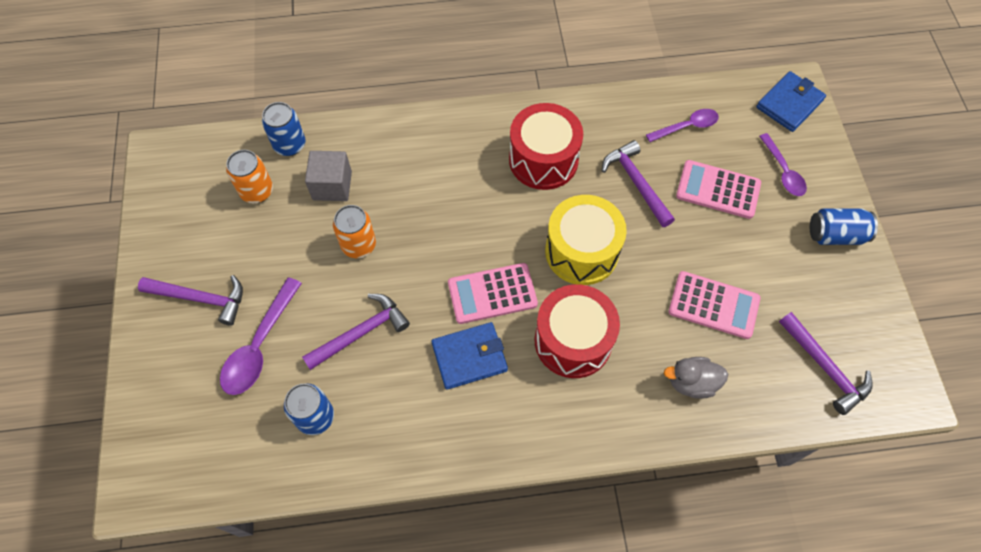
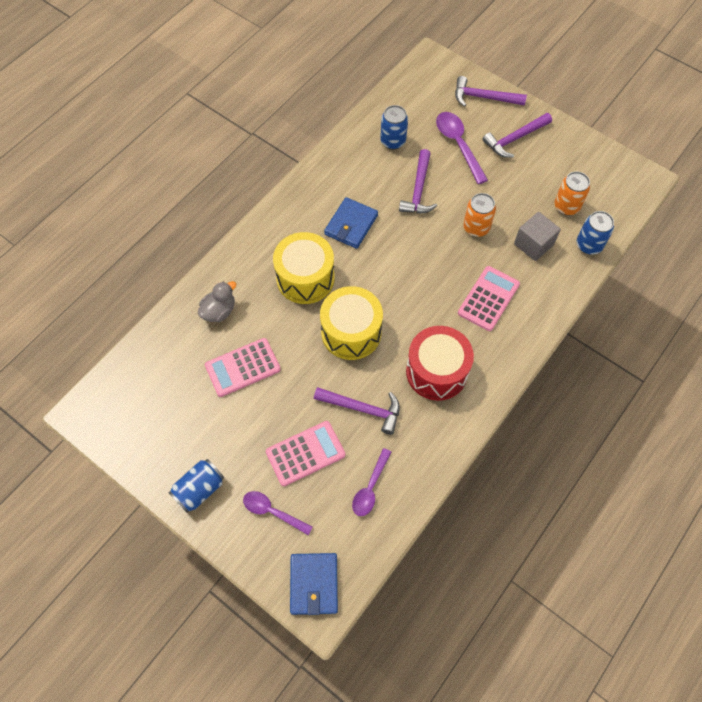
camera: 135 degrees right, 0 degrees up
(492, 293) = (375, 265): pink calculator -> pink calculator (488, 299)
(573, 341) = (305, 278): red drum -> yellow drum
(825, 367) = (146, 386): purple hammer -> purple hammer (483, 97)

